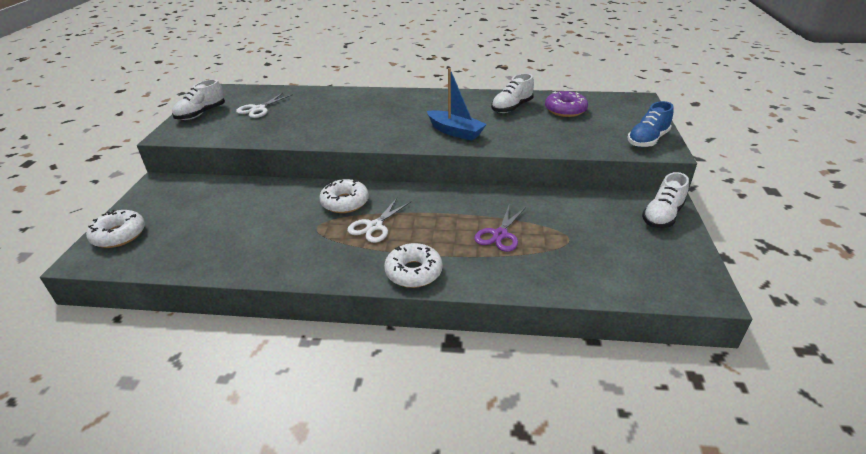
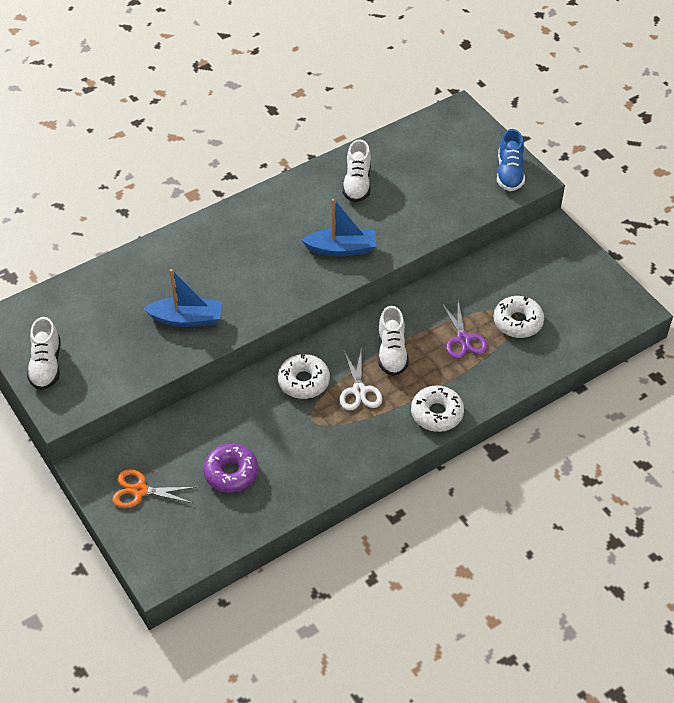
camera: 40 degrees left, 15 degrees up
(119, 235) = (150, 537): white donut -> white donut (518, 322)
(160, 207) = (139, 490): none -> orange scissors
(258, 109) = (101, 323): white scissors -> none
(305, 125) = (186, 319): none -> blue boat
(565, 110) = (408, 162): purple donut -> purple donut (231, 473)
(662, 216) = (561, 248): white shoe -> white shoe (392, 352)

